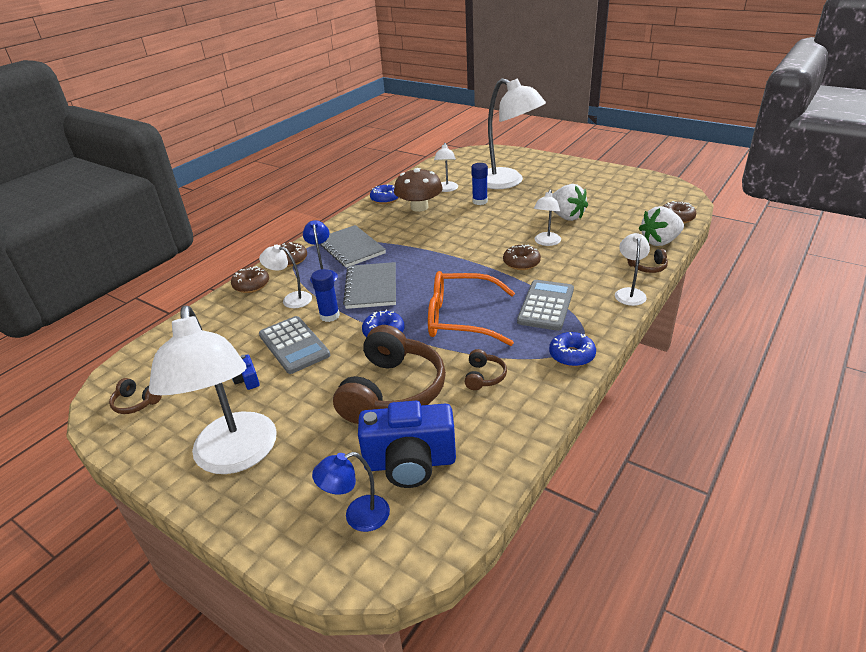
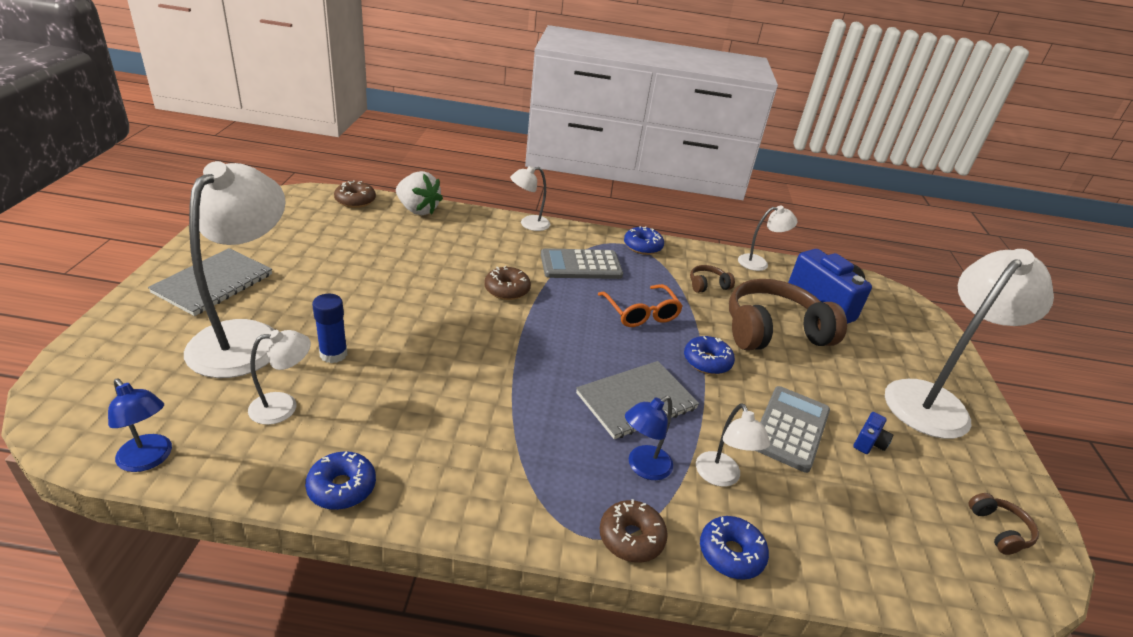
camera: 125 degrees left, 0 degrees up
(251, 285) = (731, 554): brown donut -> blue donut
(329, 316) = (719, 419): blue glue stick -> none
(351, 248) = (551, 465): grey notebook -> grey notebook (213, 283)
(358, 516) = (886, 314): blue lamp -> blue lamp (149, 459)
(419, 207) = (371, 423): brown mushroom -> none
(461, 318) = (641, 313): orange glasses -> orange glasses, size x0.67
(546, 242) = (449, 278): white lamp -> white lamp (759, 263)
(566, 217) = (371, 270): white strawberry -> none
(647, 267) = (475, 216): brown headphones -> none

